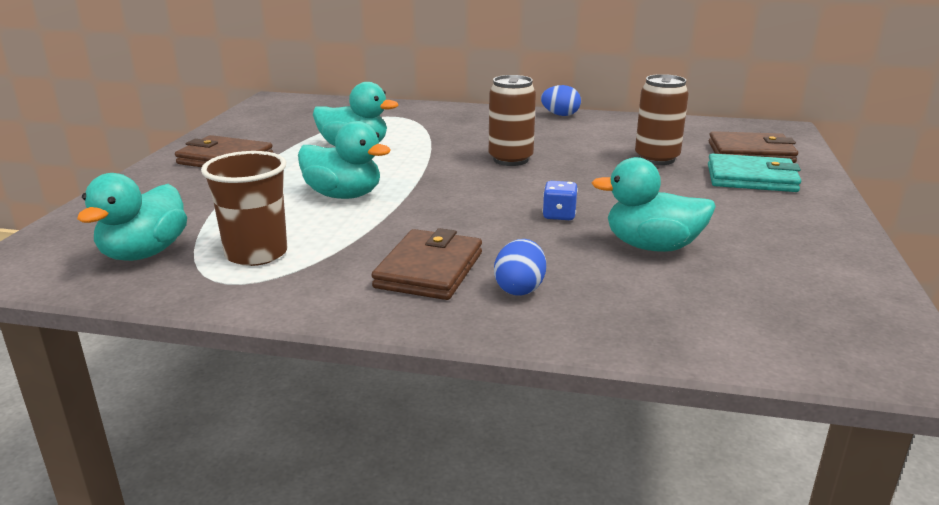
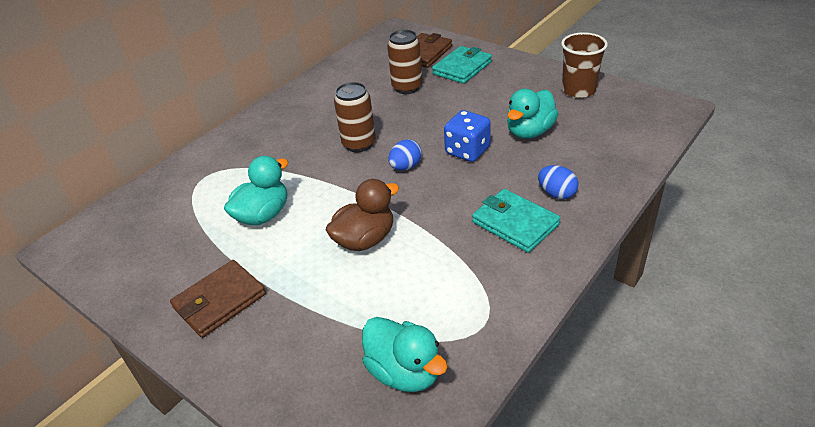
camera: 60 degrees left, 15 degrees up
(256, 254) = (444, 303): brown cup -> brown cup (578, 90)
(343, 195) = (365, 240): turquoise duck -> brown duck
(429, 270) = (515, 223): brown wallet -> turquoise wallet
(559, 215) = (467, 151): blue dice -> blue dice, size x1.69
(560, 115) = (288, 97): blue egg -> blue egg (406, 167)

